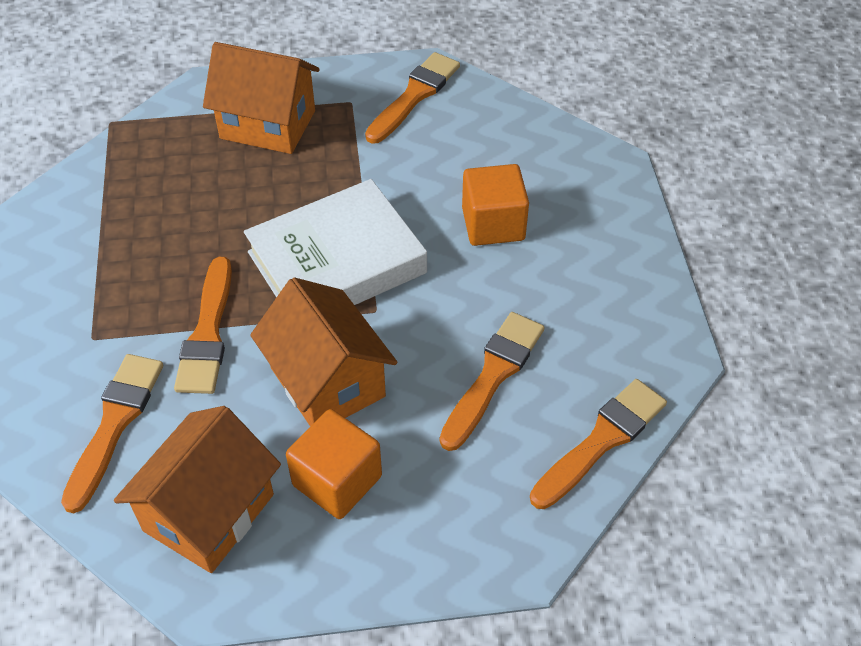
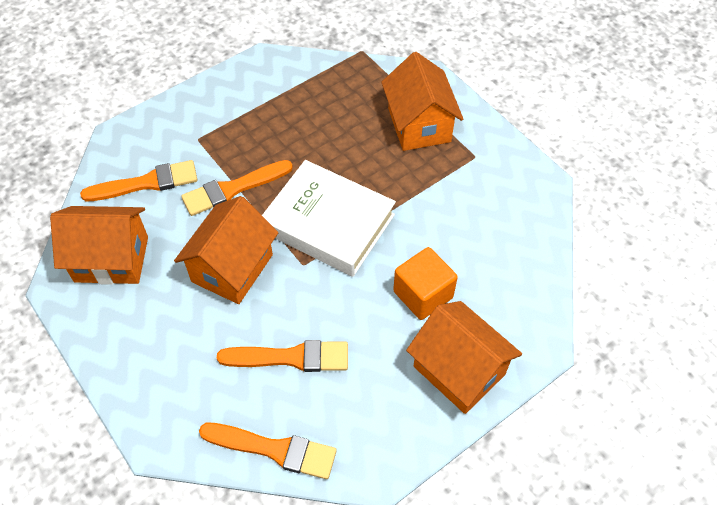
camera: 60 degrees right, 5 degrees up
(337, 480) = (164, 311): orange cube -> none
(414, 96) = (510, 188): orange brush -> none
(603, 238) = (459, 370): none -> orange house

